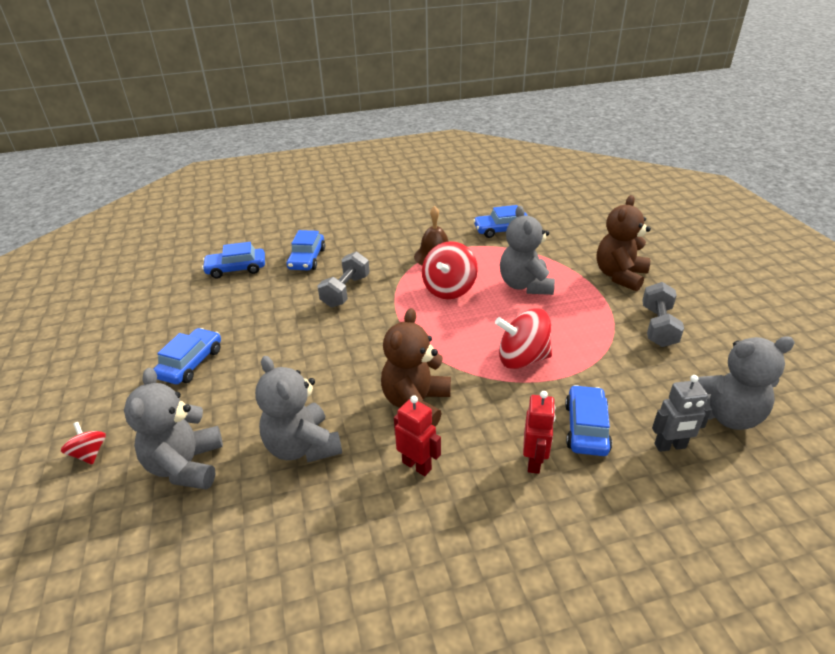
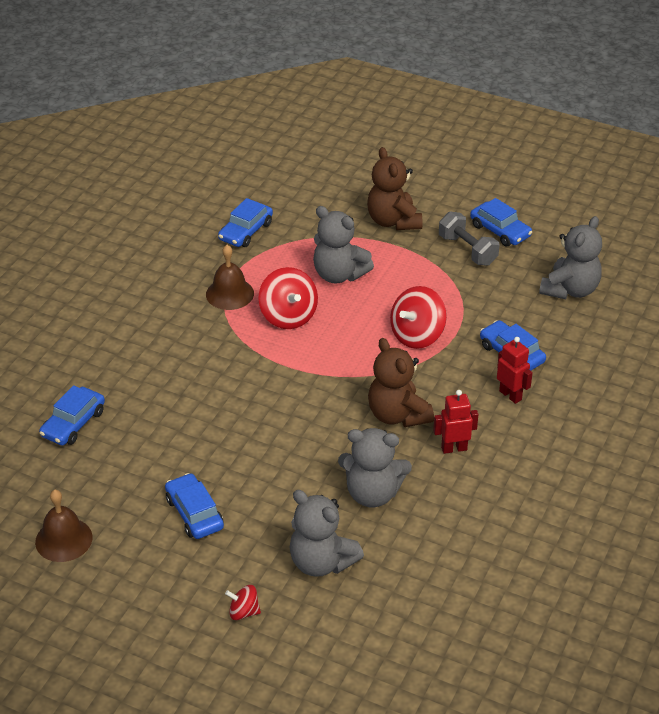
camera: 50 degrees left, 5 degrees up
(117, 323) = (63, 539): none -> brown bell
(307, 259) = (122, 370): blue car -> blue car (500, 231)
(346, 291) = (210, 374): grey dumbbell -> none
(670, 446) = (564, 331): grey robot -> none

